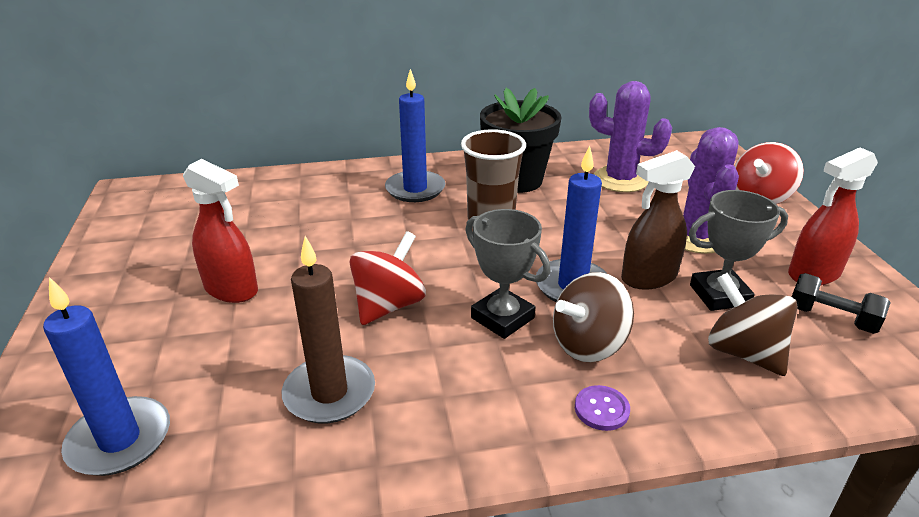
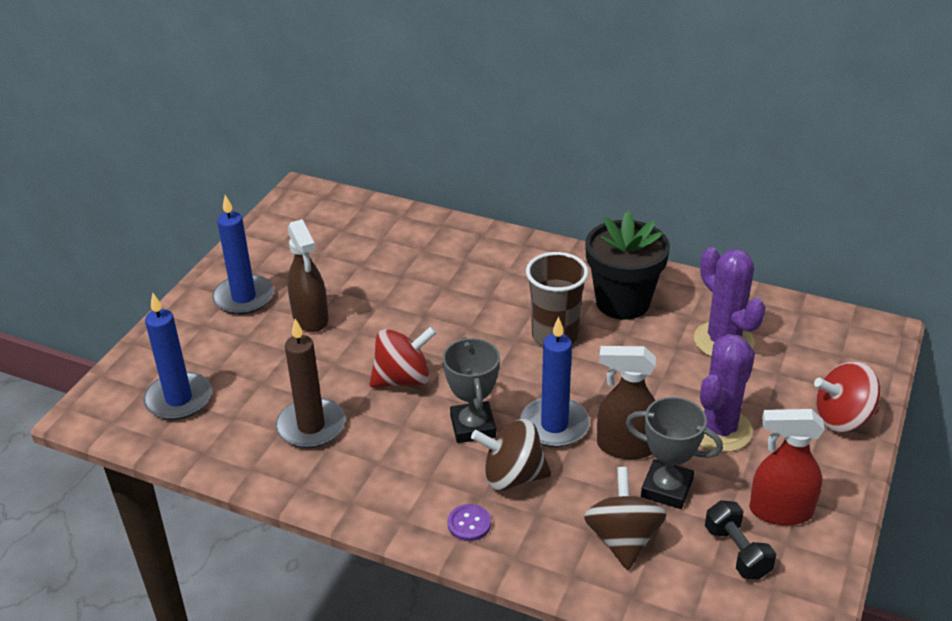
camera: 35 degrees right, 5 degrees up
(231, 289) = (310, 318): red spray bottle -> brown spray bottle
(415, 189) = (522, 277): blue candle -> blue candle (244, 298)

